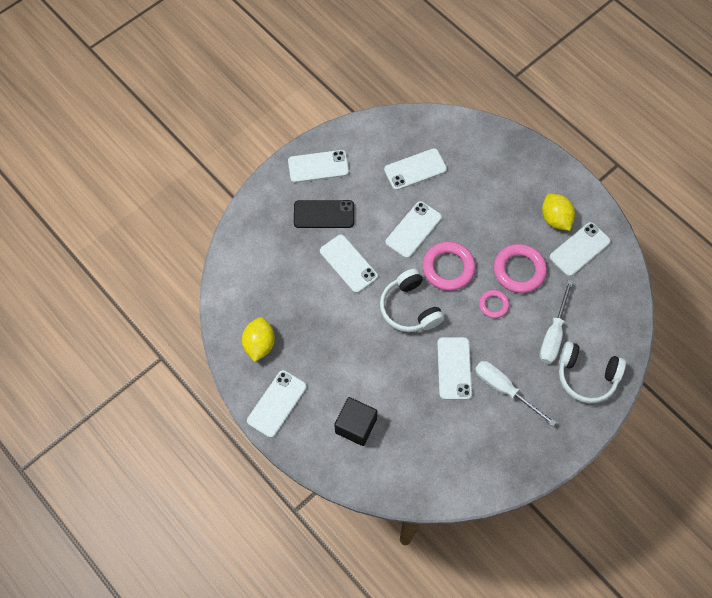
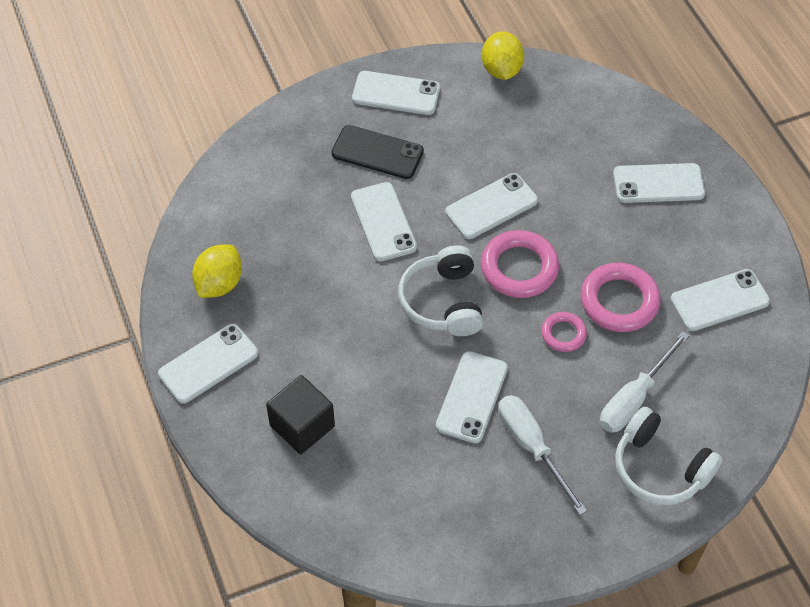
camera: 20 degrees right, 10 degrees down
(415, 169) = (526, 134): white phone -> white phone (658, 184)
(555, 219) = (700, 251): yellow lemon -> yellow lemon (501, 70)

